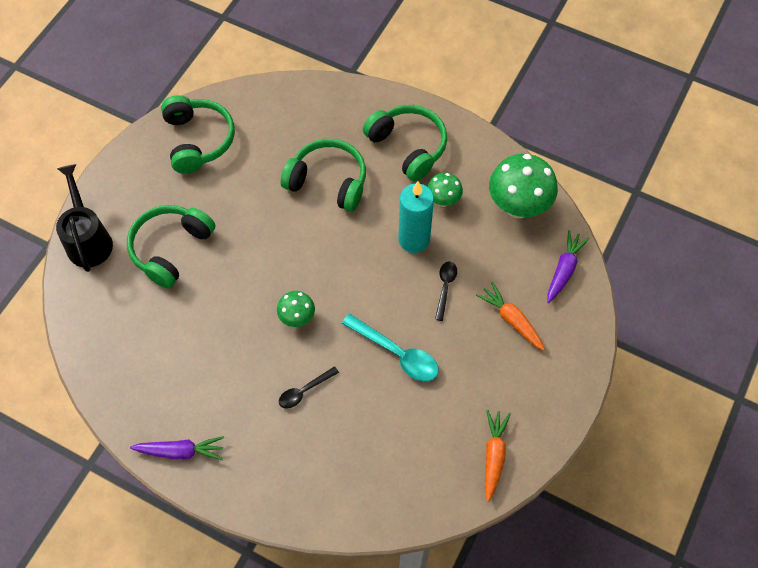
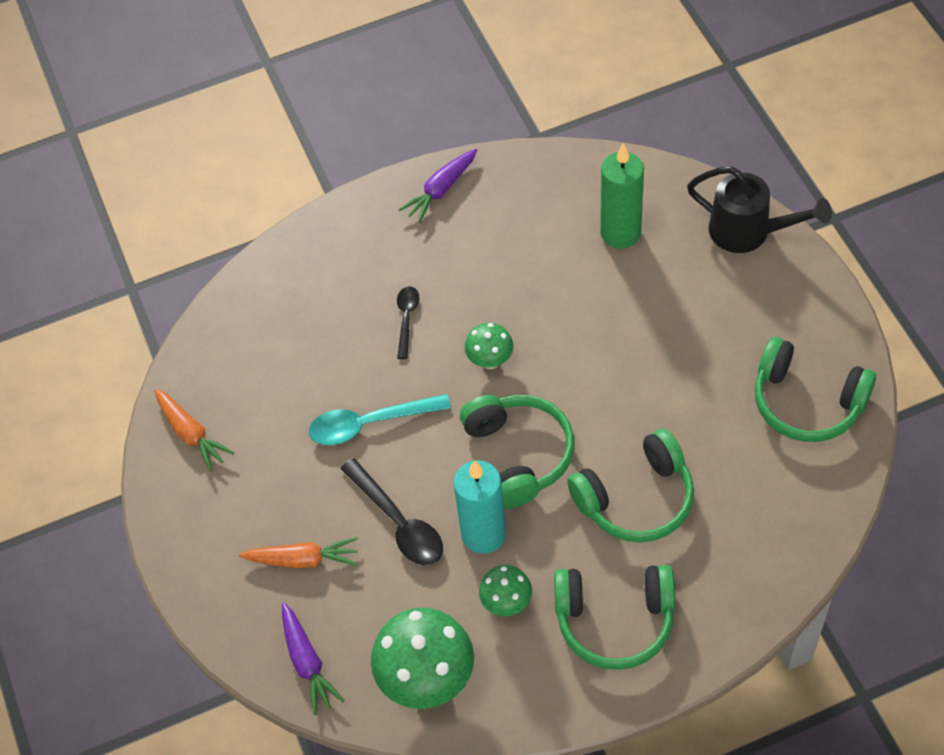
camera: 135 degrees right, 5 degrees down
(140, 311) = (620, 233): none -> green candle
(170, 249) = (674, 297): green headphones -> green headphones (519, 455)
(445, 287) = (399, 523): black spoon -> black spoon, size x1.67

